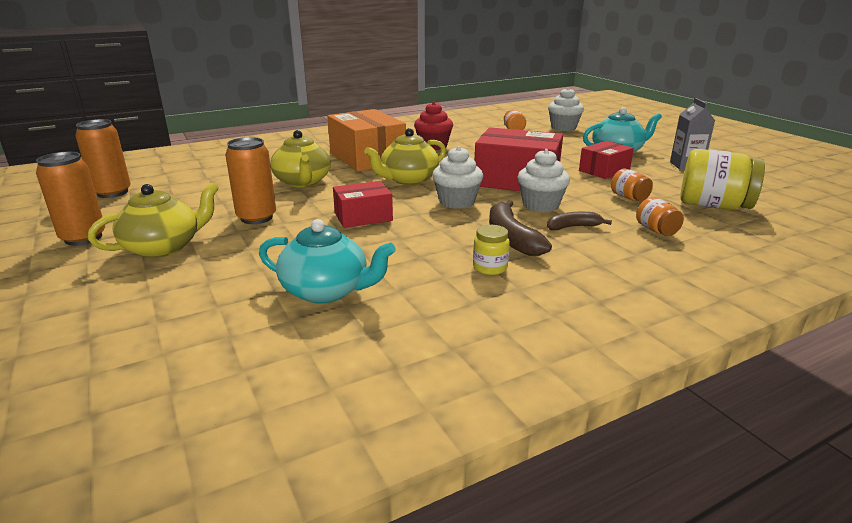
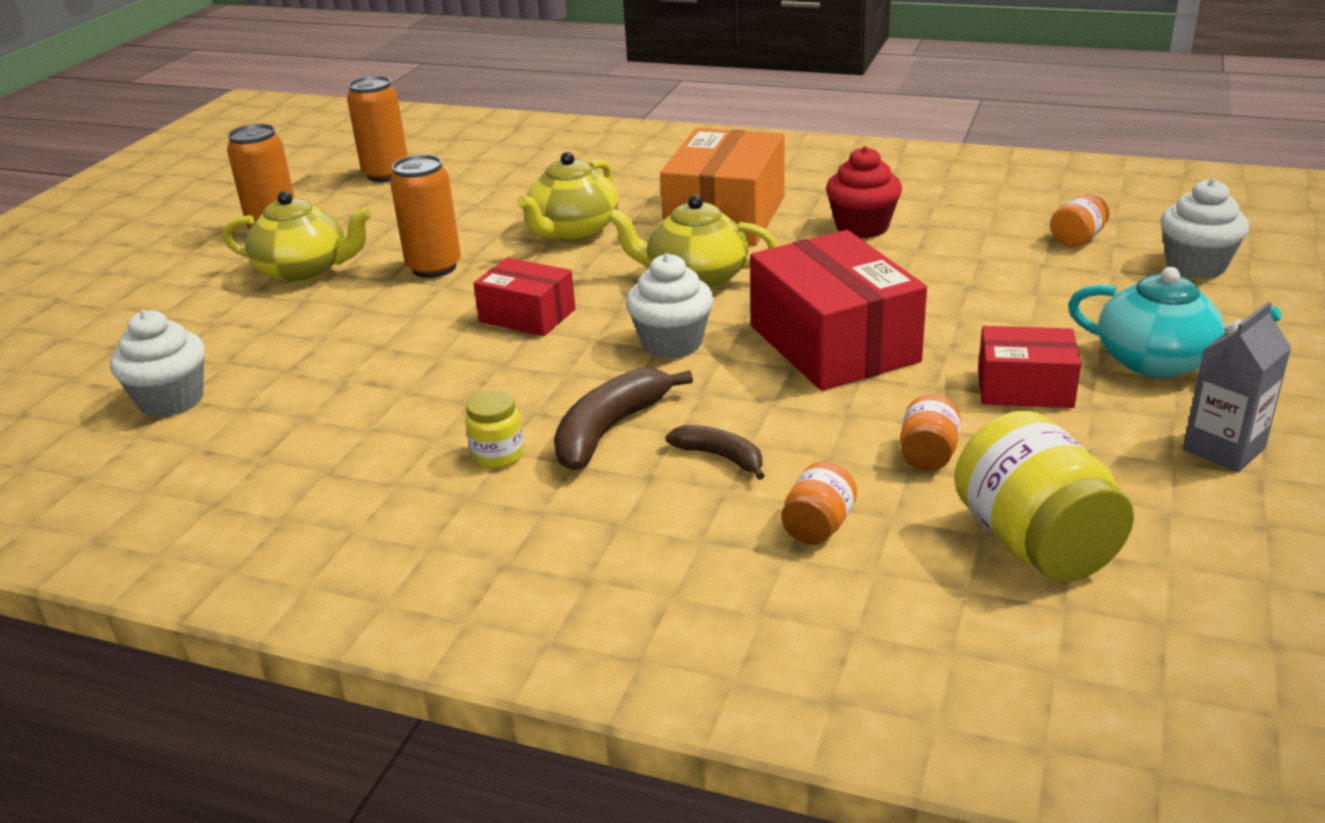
camera: 50 degrees right, 5 degrees up
(326, 291) = (318, 394): turquoise teapot -> none
(540, 205) = (763, 401): white cupcake -> white cupcake (171, 400)

